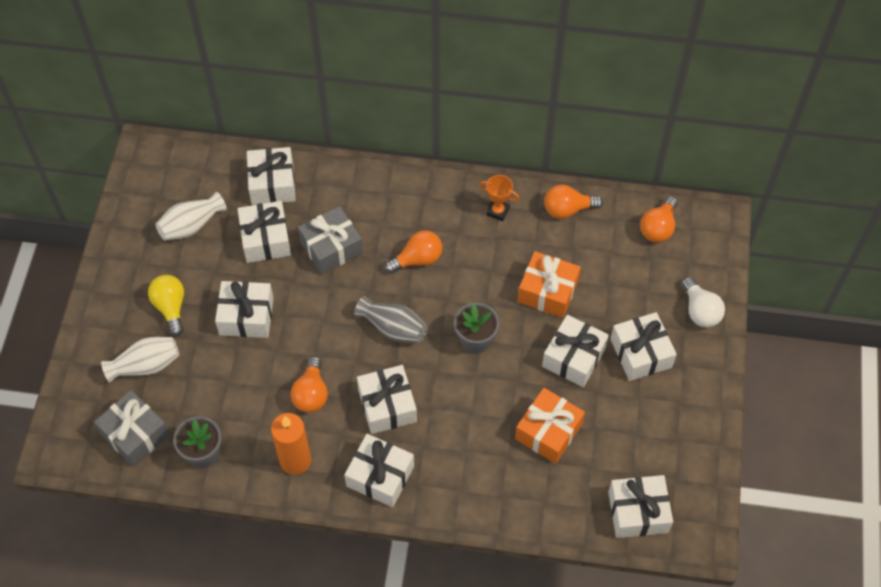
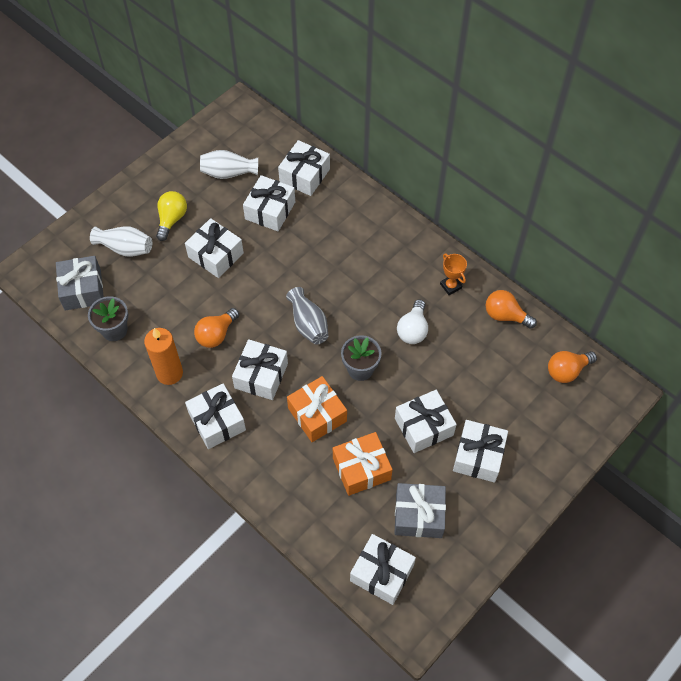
camera: 35 degrees right, 0 degrees up
(331, 247) = (310, 242): grey gift -> grey gift (418, 515)
(417, 259) = (364, 286): orange light bulb -> none
(547, 291) = (442, 366): orange gift -> orange gift (317, 415)
(700, 311) = (551, 454): white light bulb -> white light bulb (413, 330)

